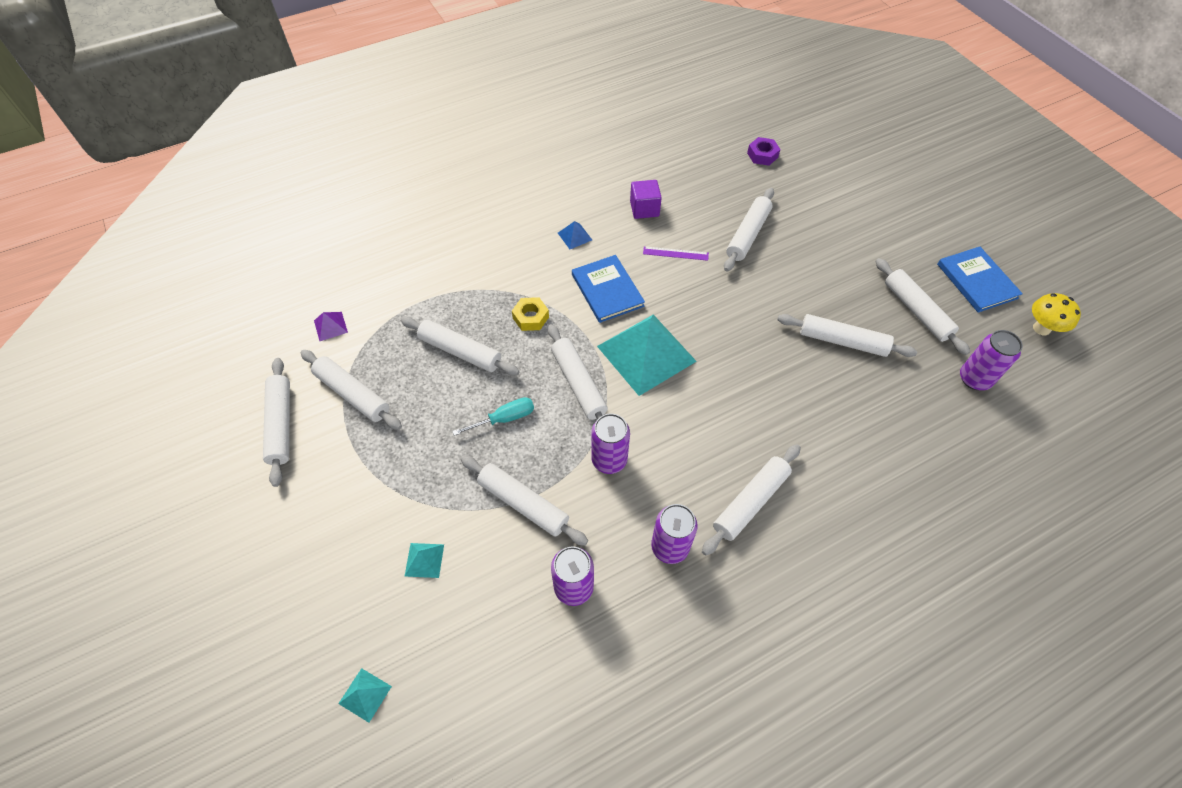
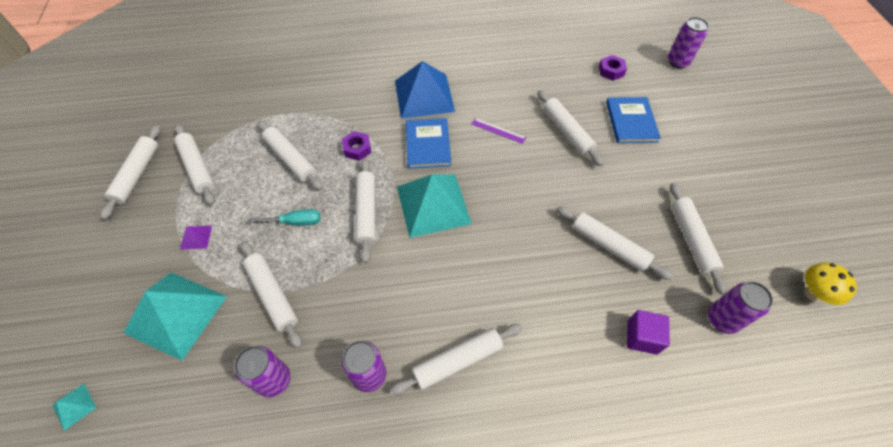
camera: 20 degrees right, 0 degrees up
(330, 326) = (211, 113): purple pyramid -> purple pyramid (196, 237)
(424, 560) = (176, 314): turquoise pyramid -> turquoise pyramid, size x2.46
(530, 317) = (357, 149): yellow nut -> purple nut
(574, 236) = (424, 96): blue pyramid -> blue pyramid, size x2.46
(609, 460) = (358, 283): purple can -> purple can (678, 62)
(644, 209) = (490, 89): purple cube -> purple cube (642, 337)
(748, 235) = (567, 132): white rolling pin -> white rolling pin turned 75 degrees counterclockwise
(977, 281) = (764, 230): blue book -> blue book (631, 121)

